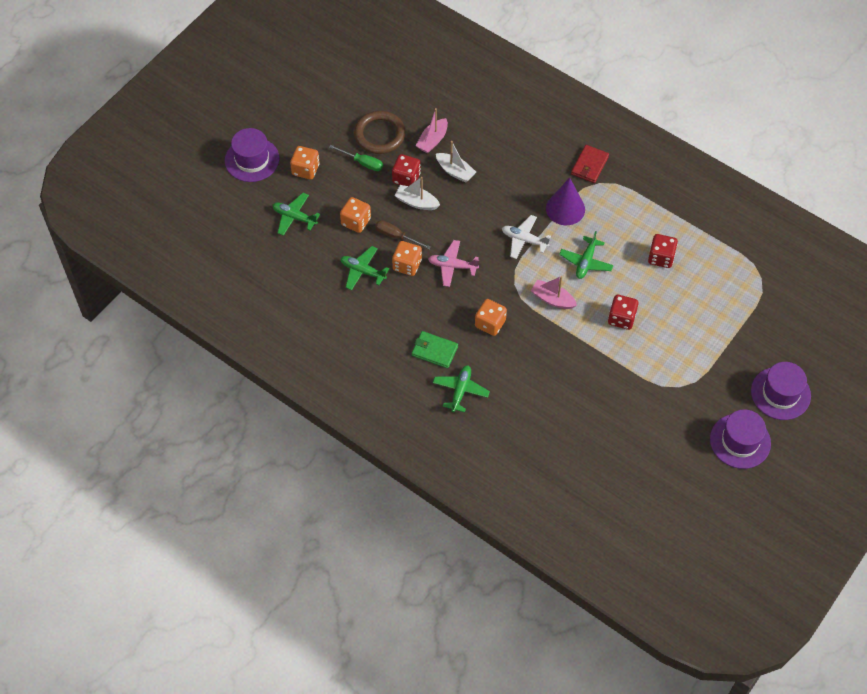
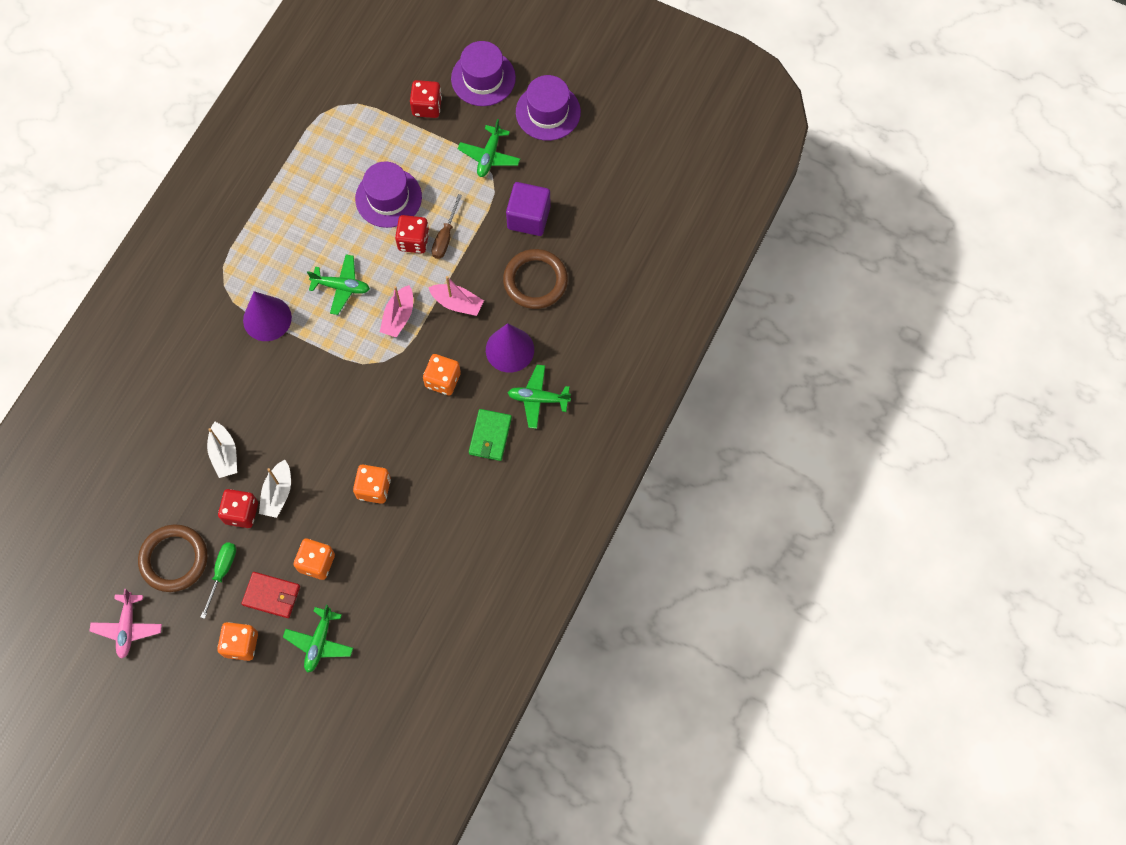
camera: 100 degrees left, 10 degrees up
(252, 159) = (232, 720): purple hat -> purple hat (388, 198)
(362, 271) = (390, 540): green plane -> green plane (489, 156)
(396, 236) = (332, 509): brown screwdriver -> brown screwdriver (445, 237)
(432, 140) = (177, 490): pink boat -> pink boat (457, 303)
(452, 266) = (368, 435): pink plane -> pink plane (128, 628)
(455, 171) = (224, 454): white boat -> white boat turned 135 degrees clockwise
(509, 376) = (509, 349): none -> purple cone
(524, 240) = (319, 359): white plane -> none
(570, 405) = (535, 281): none -> brown ring
(589, 165) = (199, 299): red wallet -> red wallet (271, 596)
(633, 409) = (528, 217): none -> purple cube
(661, 257) = (324, 208): red dice -> red dice (427, 107)

